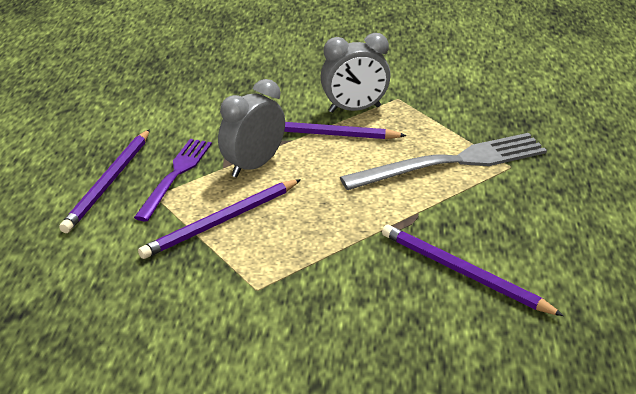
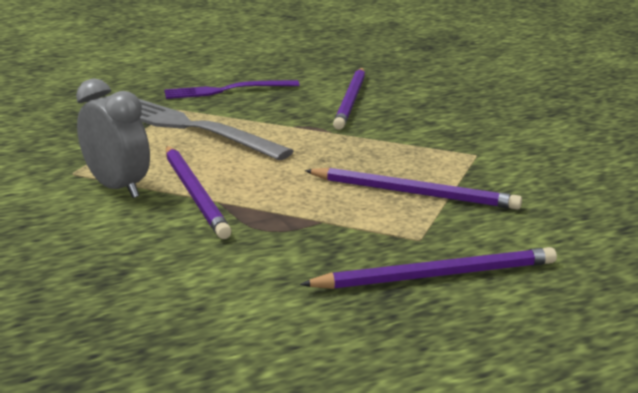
camera: 120 degrees left, 10 degrees down
(175, 176) = (370, 241): purple fork -> purple fork (226, 90)
(253, 166) = (298, 207): grey clock -> none

